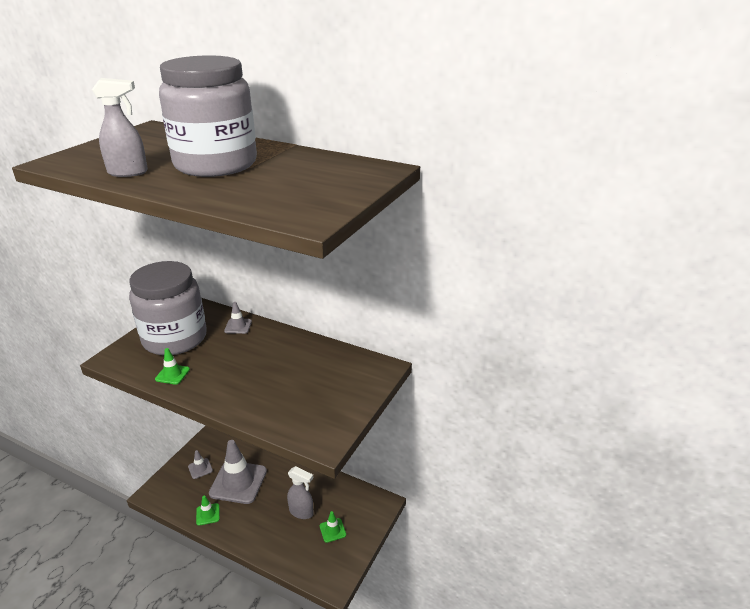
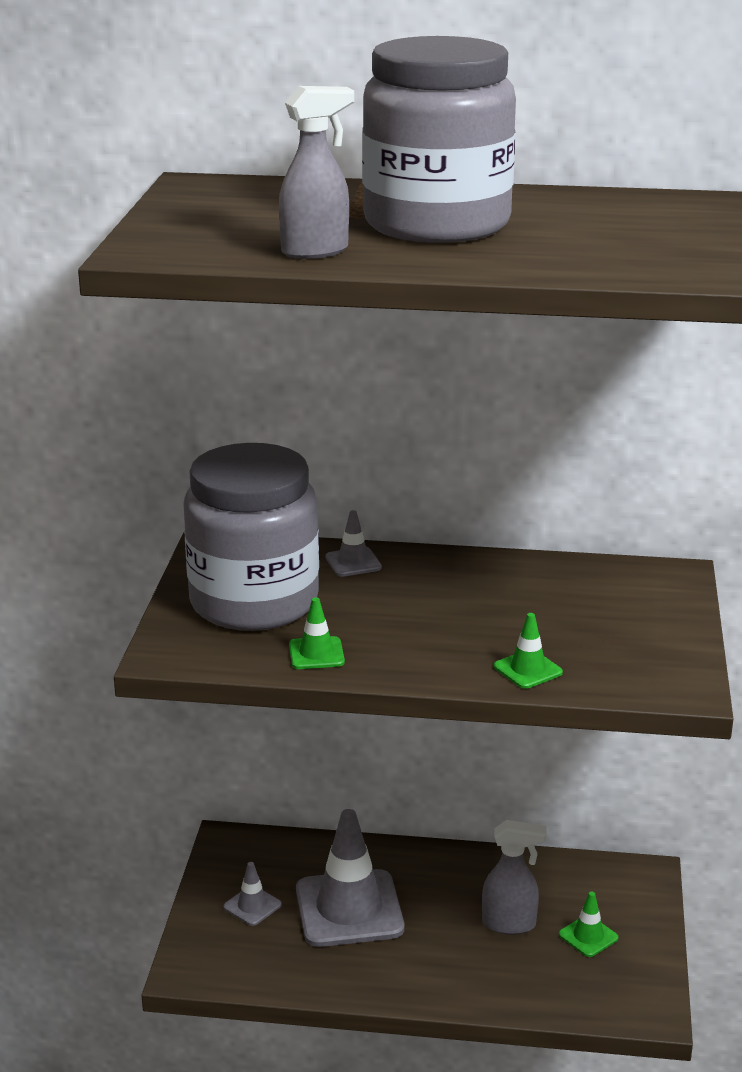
camera: 20 degrees left, 5 degrees down
(208, 514) = (332, 973): green traffic cone -> green traffic cone (528, 670)

